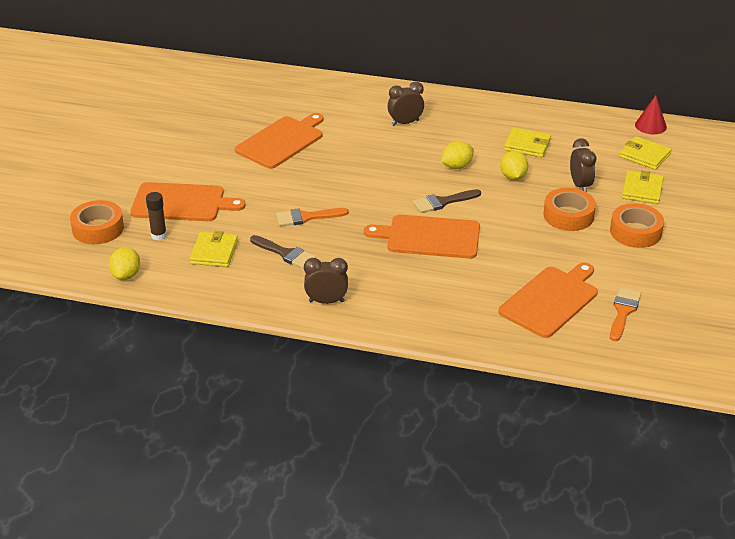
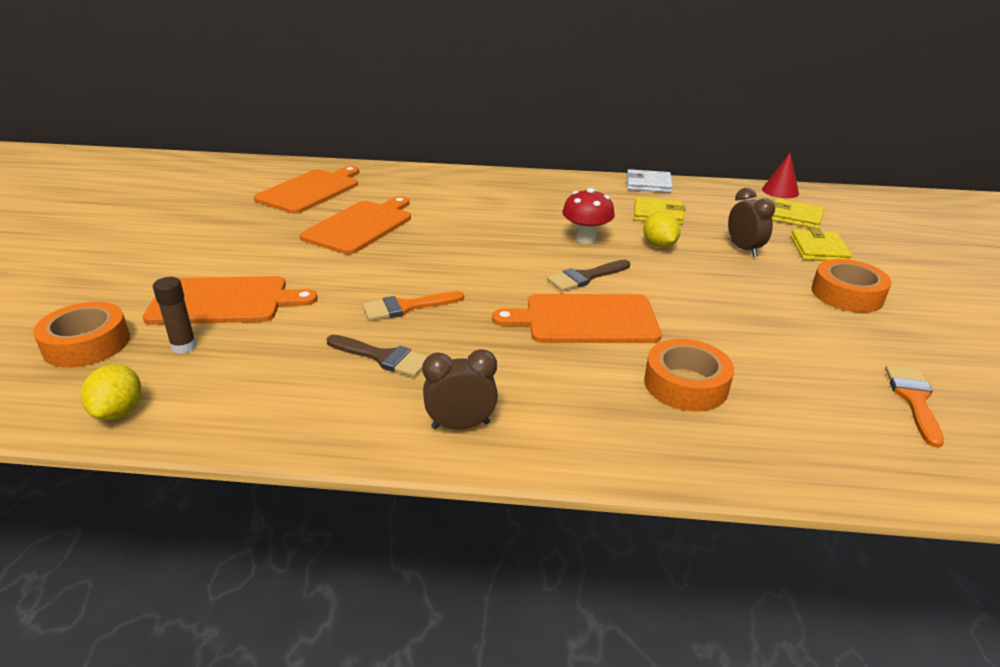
camera: 10 degrees left, 5 degrees down
(214, 252) = (271, 364): yellow wallet -> none
(405, 123) = (507, 201): brown clock -> none
(456, 166) = (586, 239): yellow lemon -> red mushroom
(535, 110) = (648, 184): none -> white wallet
(550, 300) = (800, 392): orange cutting board -> orange cutting board (310, 190)
(568, 215) = (752, 282): orange tape -> orange tape (686, 384)

